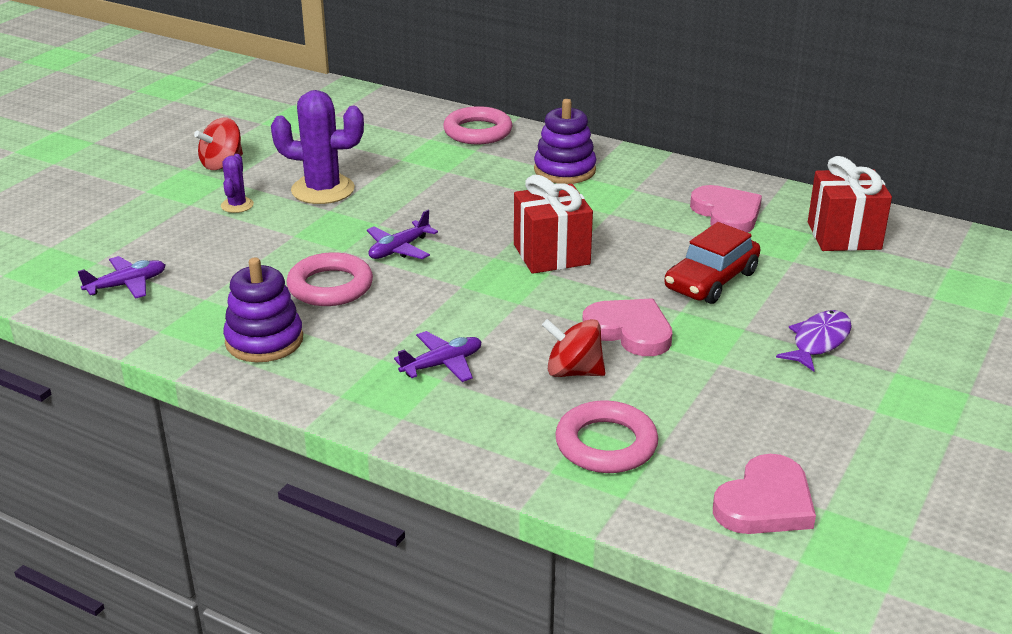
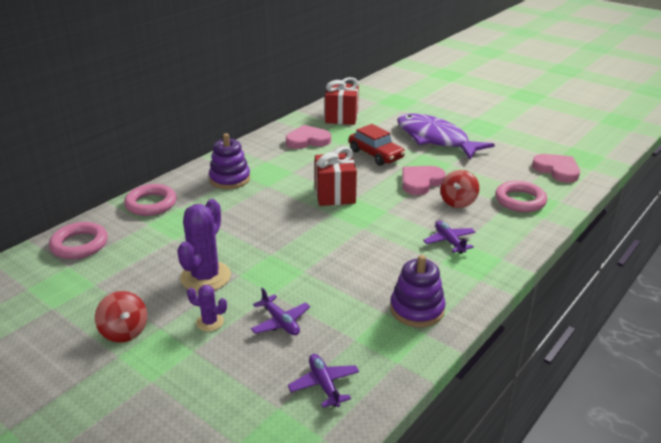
camera: 80 degrees left, 0 degrees up
(330, 286) = (352, 278): pink ring -> pink ring (79, 244)
(399, 249) = (310, 248): purple plane -> purple plane (280, 322)
(818, 341) = (435, 139): purple fish -> purple fish, size x2.03

